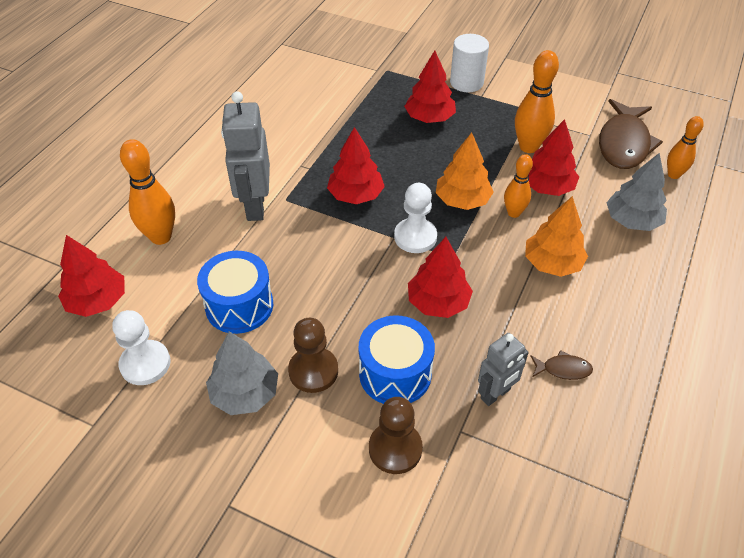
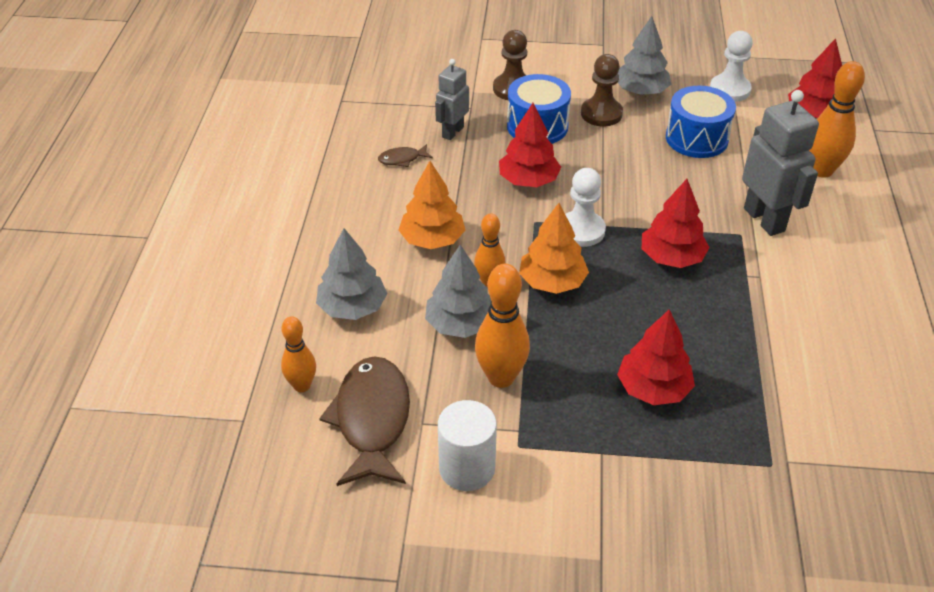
camera: 160 degrees right, 5 degrees down
(466, 82) = (636, 475): white cylinder -> white cylinder (467, 468)
(547, 187) = (460, 324): red tree -> grey tree

